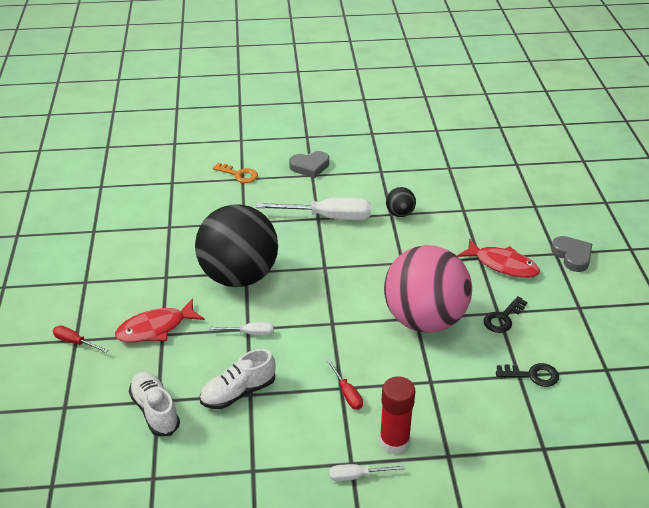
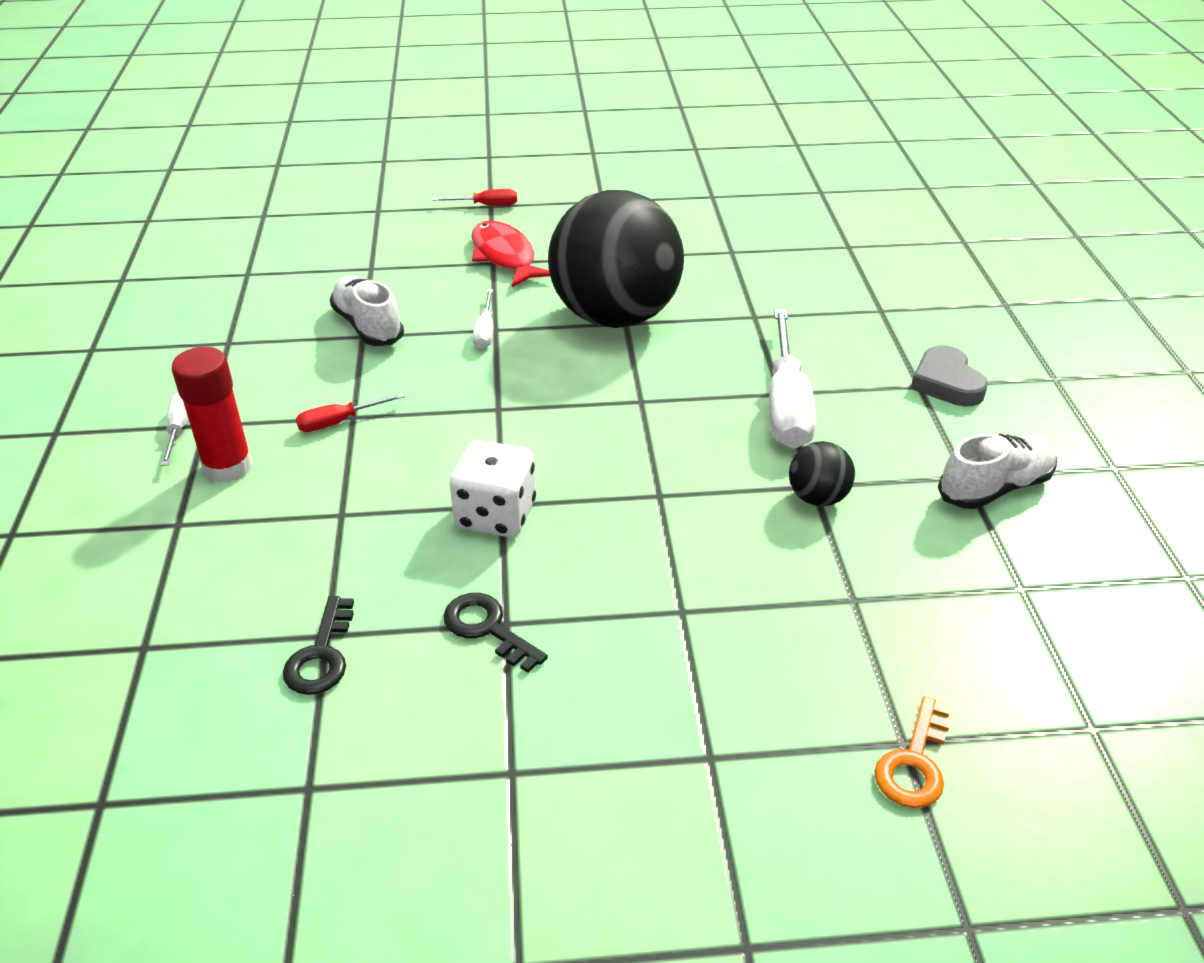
camera: 90 degrees right, 0 degrees up
(75, 342) = (486, 205): red screwdriver -> red screwdriver turned 60 degrees clockwise
(155, 411) = (353, 267): white shoe -> white shoe (994, 487)
(239, 174) = (892, 306): orange key -> orange key (914, 763)
(424, 319) = (495, 515): pink ball -> white dice
(502, 265) = (659, 648): red fish -> none
(572, 256) = (701, 791): grey heart -> none

